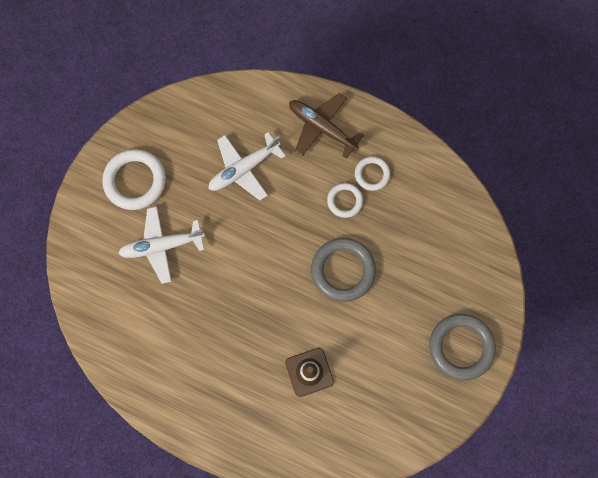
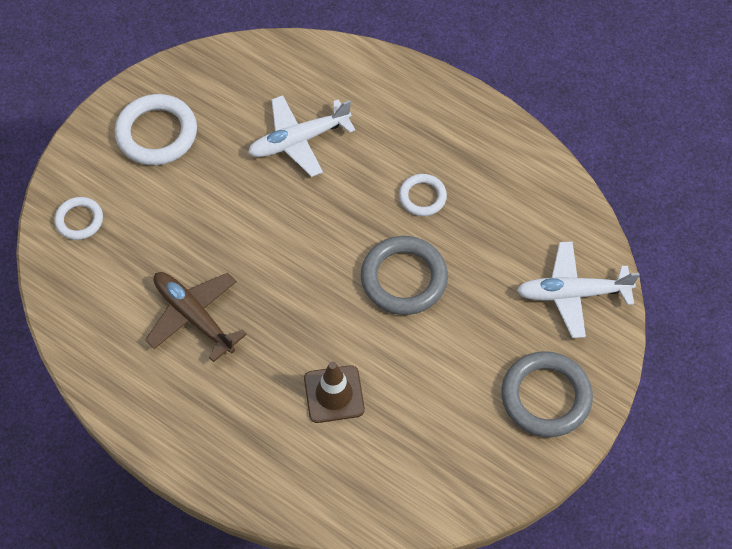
camera: 10 degrees right, 15 degrees down
(162, 246) = (174, 213): white plane -> white plane (572, 293)
(322, 128) = (410, 108): brown plane -> brown plane (194, 316)
(372, 174) = (464, 171): white ring -> white ring (79, 220)

